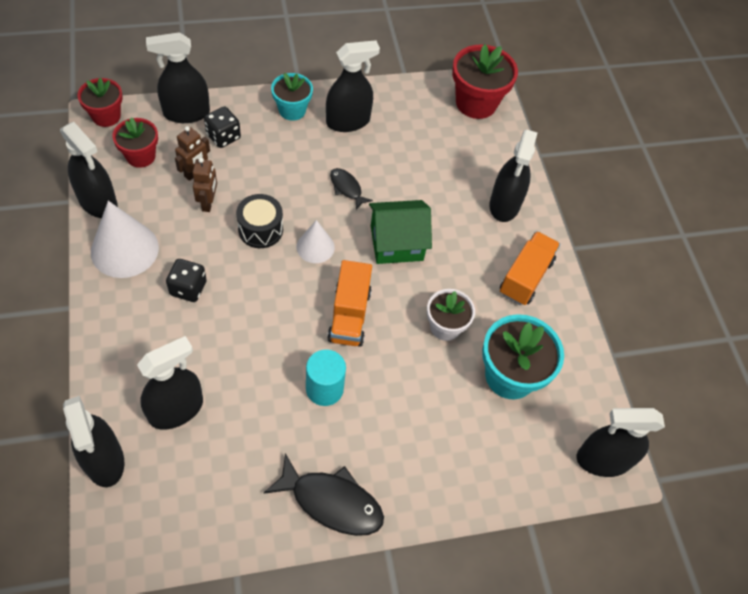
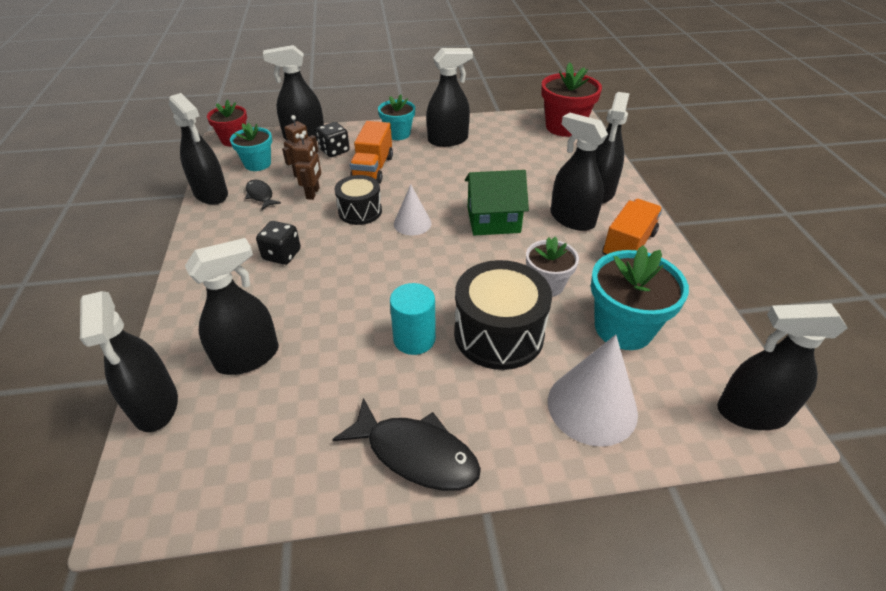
camera: 10 degrees right, 15 degrees down
(124, 249) = (226, 226): white cone -> white cone (592, 406)
(140, 156) = (257, 164): red flower pot -> turquoise flower pot
(347, 188) = (445, 182): black fish -> black fish (260, 195)
(349, 315) = (444, 275): orange truck -> orange truck (373, 168)
(400, 383) = (498, 334): none -> black drum
(474, 242) = (572, 219): none -> black spray bottle

